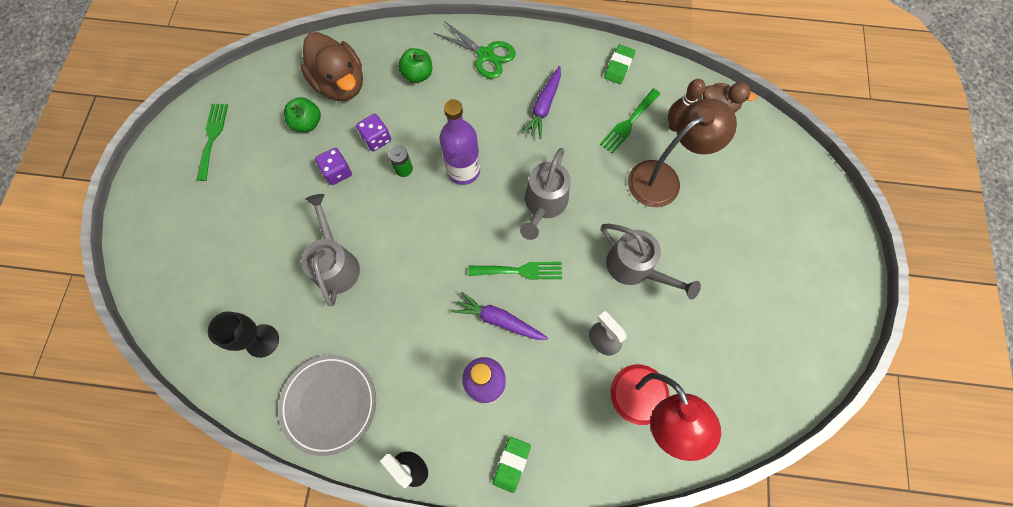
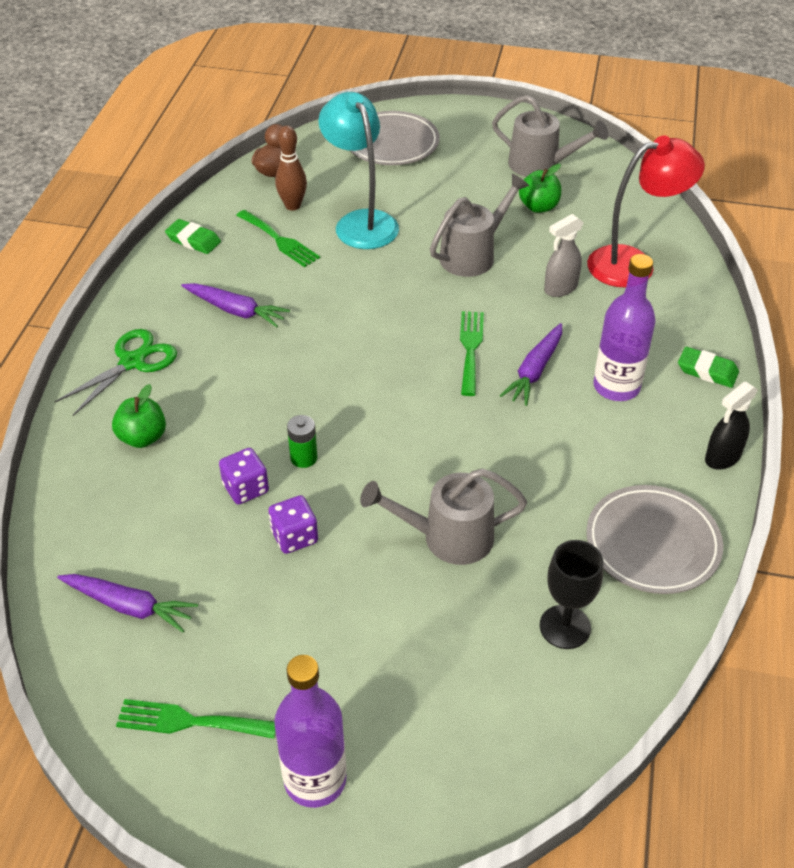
camera: 85 degrees left, 25 degrees down
(288, 94) = (129, 606): none -> purple carrot
(307, 123) = (195, 578): green apple -> green apple (538, 207)
(340, 84) = (130, 534): brown duck -> none
(463, 170) = (318, 394): purple bottle -> purple bottle (315, 780)
(544, 204) = (381, 321): grey watering can -> grey watering can (541, 165)
(663, 178) = (361, 222): brown lamp -> turquoise lamp
(781, 192) = (392, 143): none -> grey plate

